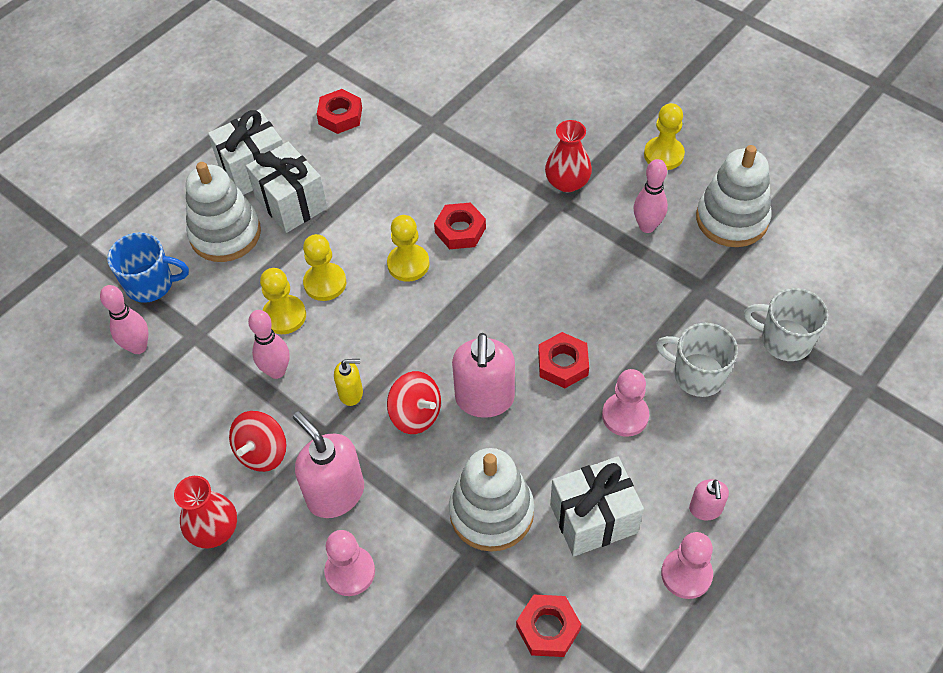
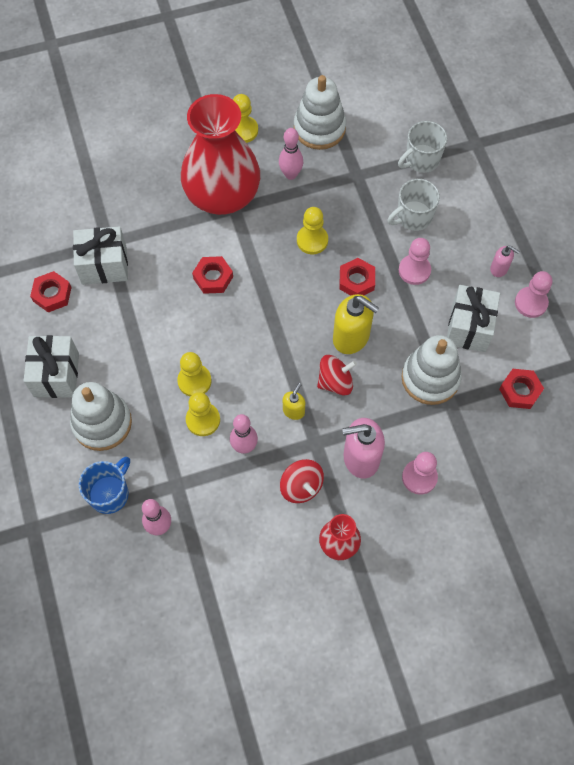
camera: 60 degrees left, 10 degrees up
(291, 203) = (108, 367): white gift -> white gift (104, 265)
(408, 264) = (217, 323): yellow pawn -> yellow pawn (312, 240)
(484, 399) = (351, 337): pink soap dispenser -> yellow soap dispenser
(567, 182) = (222, 195): red vase -> red vase, size x2.18

